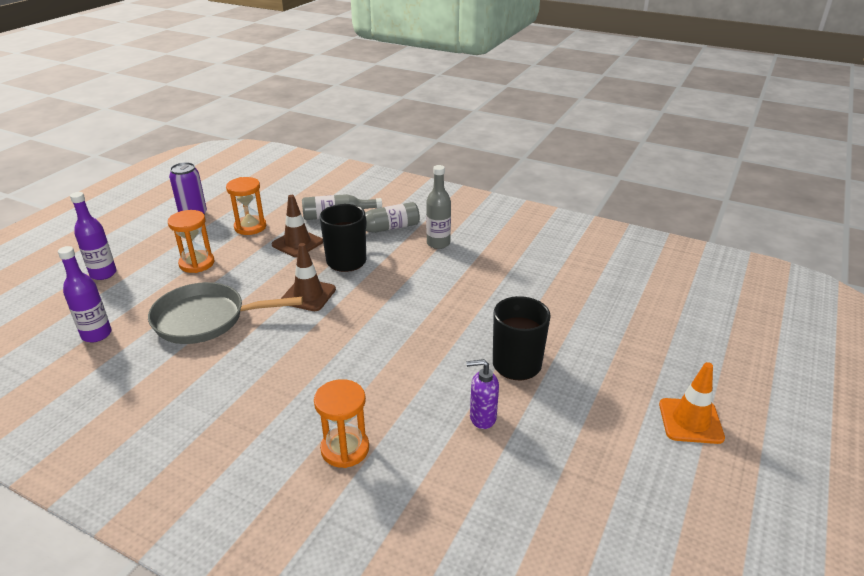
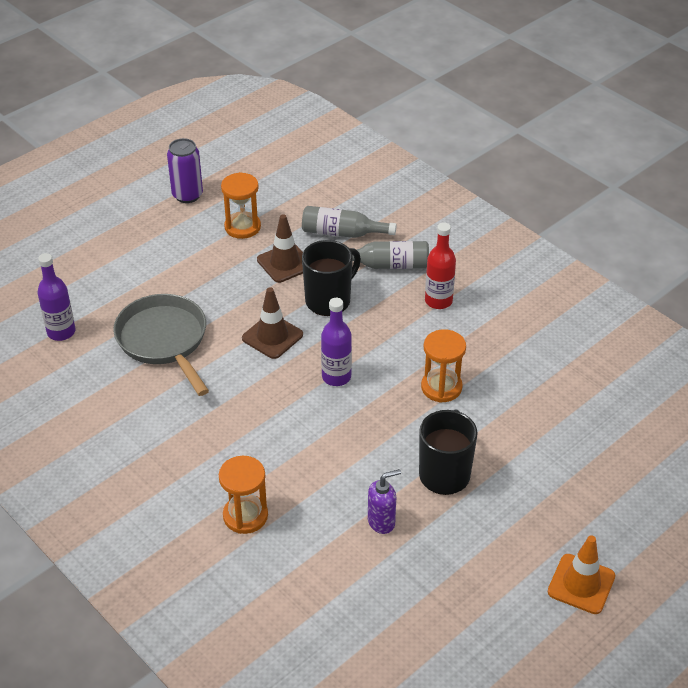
camera: 20 degrees right, 10 degrees up
(103, 274) = (80, 257): purple bottle -> purple bottle (336, 377)
(197, 263) = (174, 266): orange hourglass -> orange hourglass (441, 387)
(206, 319) = (164, 340): grey pan -> grey pan turned 45 degrees clockwise
(438, 243) = (438, 301): grey bottle -> red bottle
(482, 418) = (381, 522): purple soap dispenser -> purple soap dispenser turned 135 degrees clockwise

